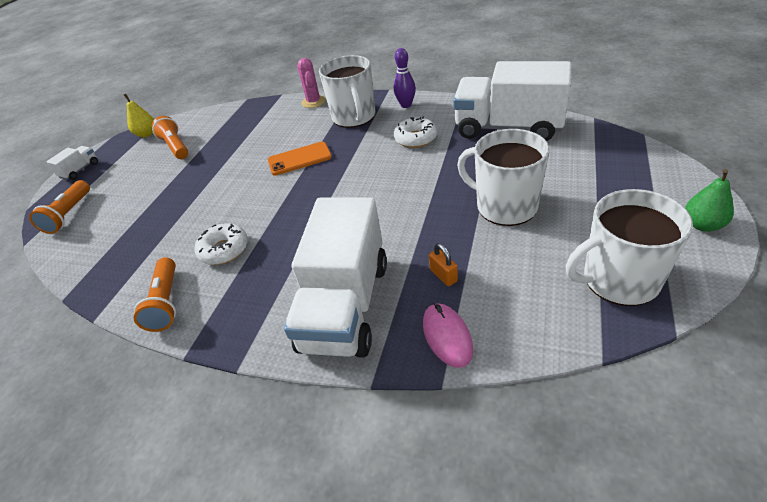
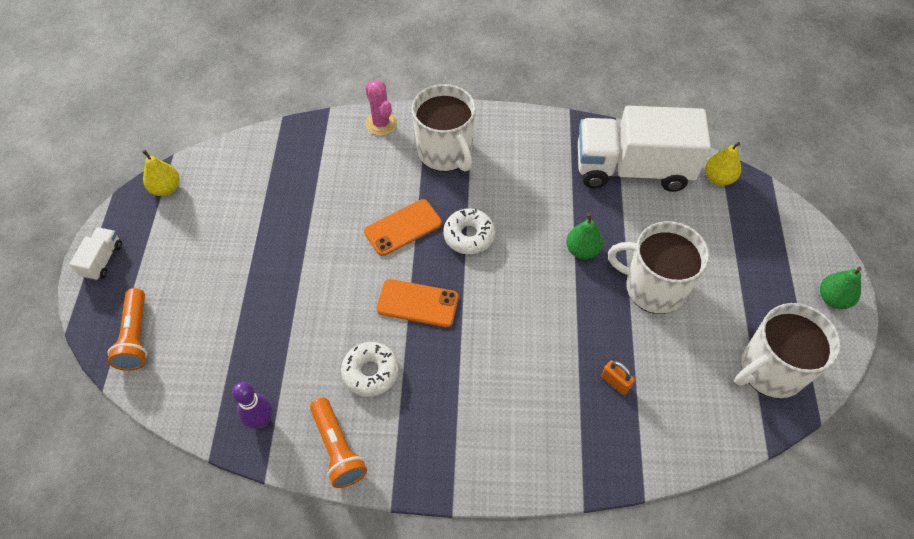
camera: 20 degrees left, 15 degrees up
(175, 147) = (223, 211): orange flashlight -> none
(287, 206) = (417, 303): none -> orange phone
(346, 305) = (531, 428): white truck -> none
(406, 105) = (504, 130): purple bowling pin -> purple bowling pin (261, 420)
(415, 138) = (532, 189): white donut -> white donut (469, 236)
(444, 178) = (582, 250): none -> green pear
(447, 336) = (636, 450): pink mouse -> none
(589, 134) = (718, 178): none -> yellow pear

